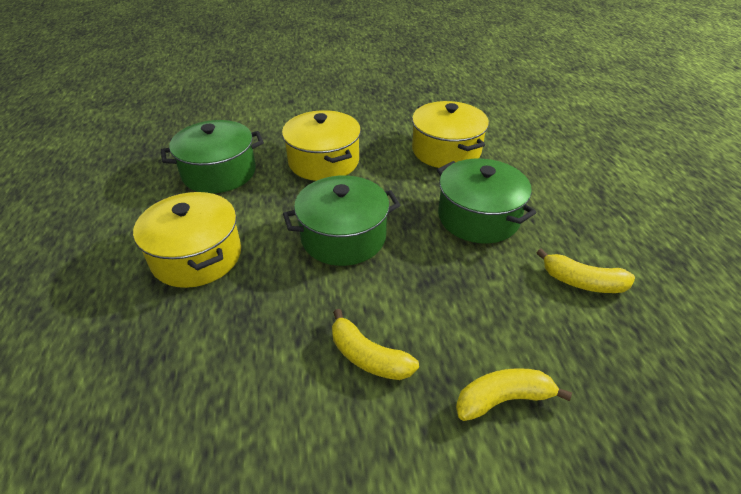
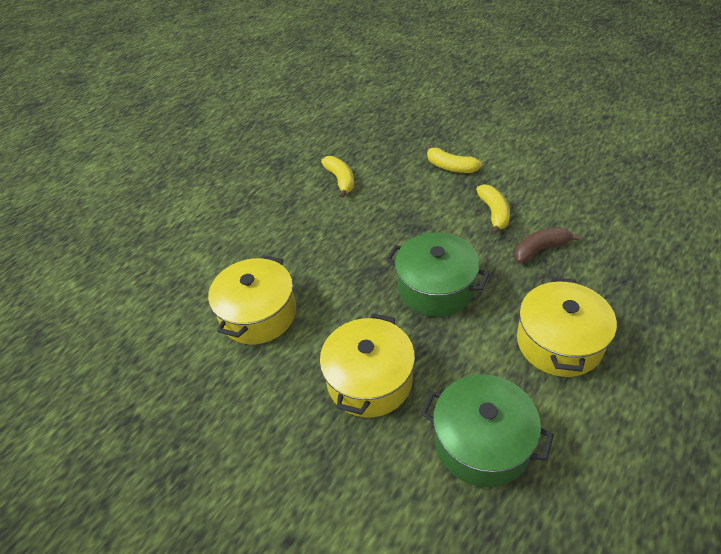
camera: 130 degrees left, 5 degrees up
(273, 340) = (540, 249): none -> brown banana
(478, 217) = (331, 244): green pot -> none

